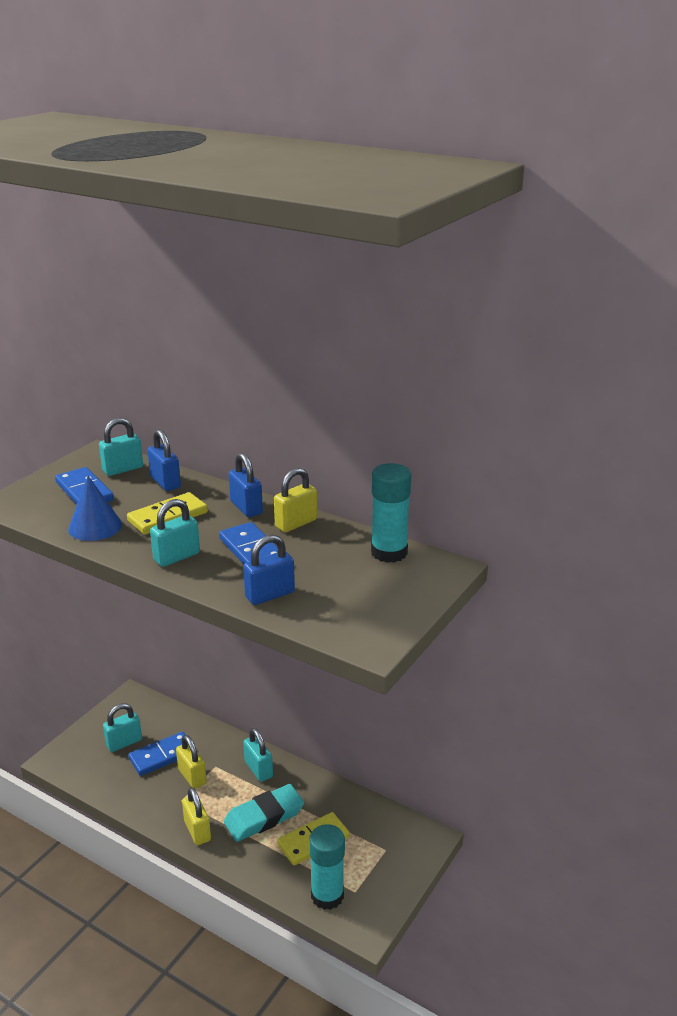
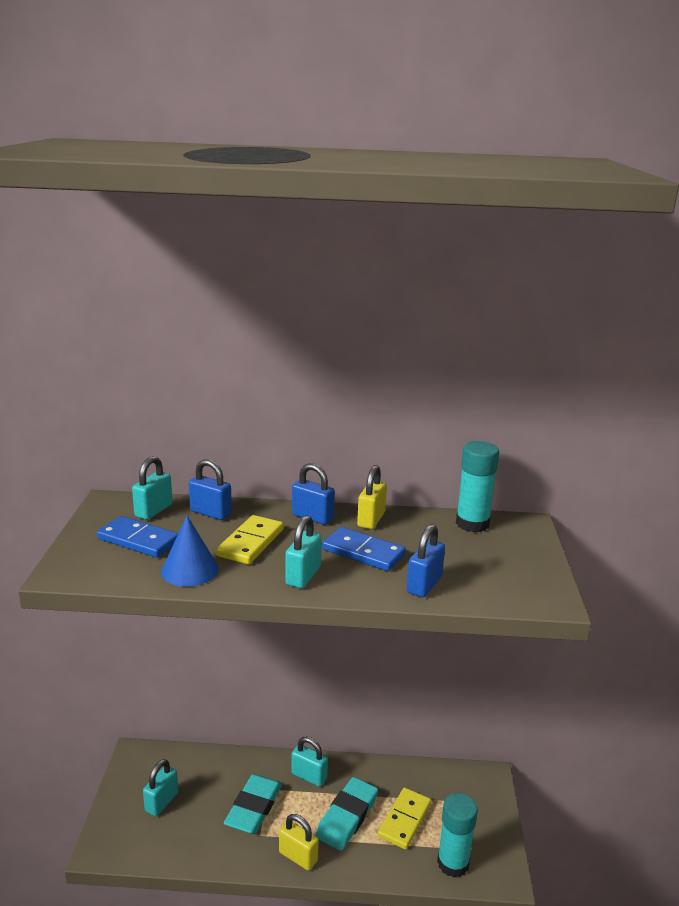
camera: 30 degrees left, 5 degrees down
(162, 756) = (210, 799): blue domino -> none
(192, 776) = (254, 807): yellow padlock -> turquoise eraser

